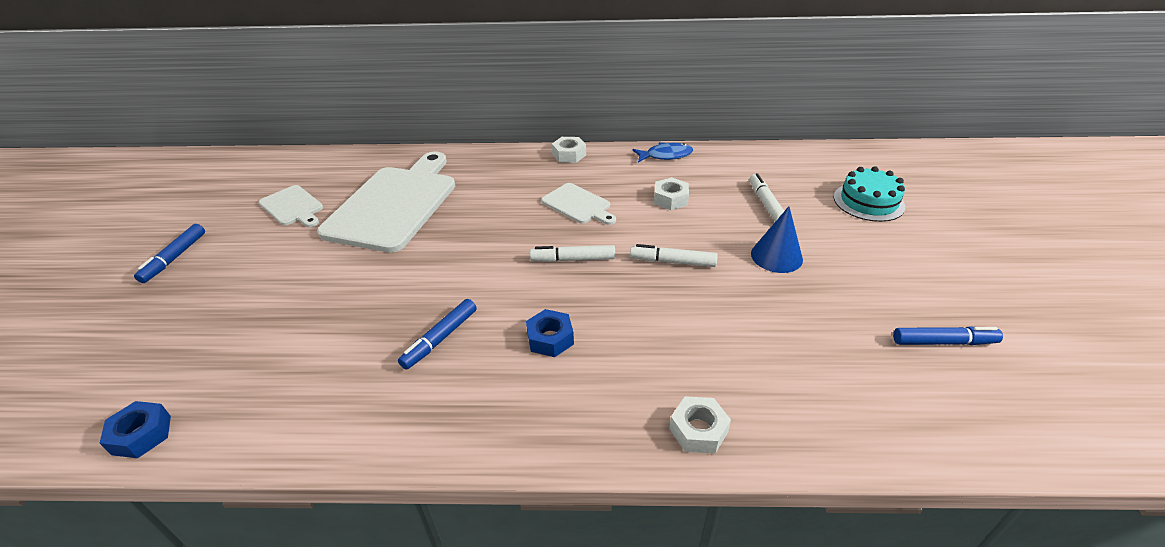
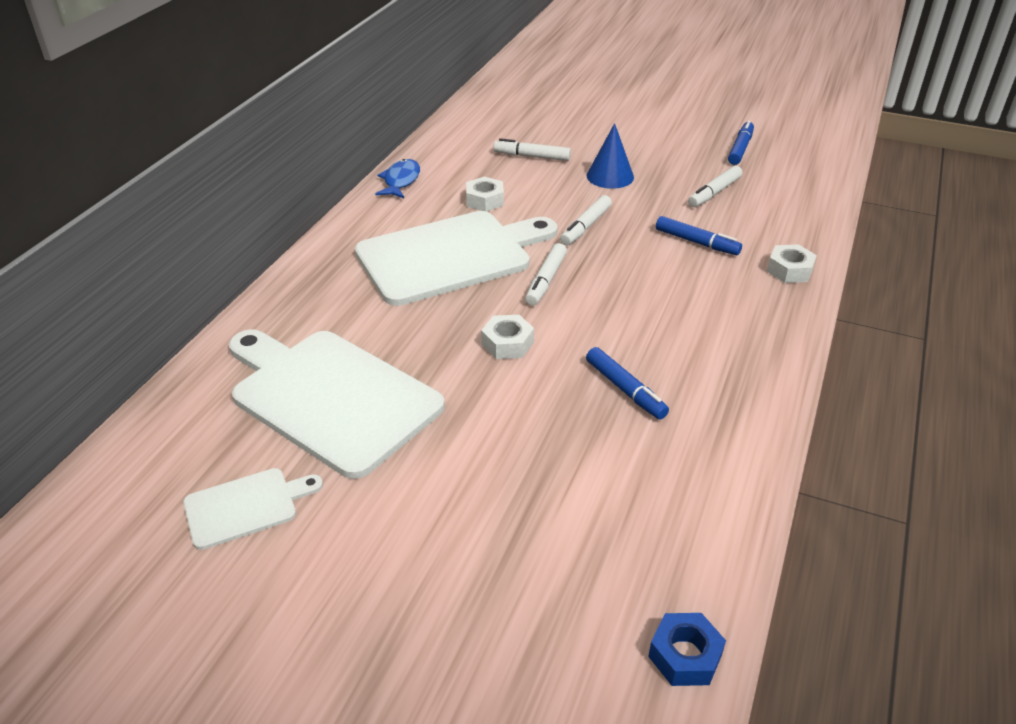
camera: 70 degrees left, 0 degrees up
(174, 258) = (290, 661): blue marker -> blue marker (697, 242)
(550, 339) = (658, 319): blue nut -> none
(569, 155) = (337, 239): white nut -> white nut (507, 343)
(578, 204) = (450, 256): white cutting board -> white cutting board, size x2.08
(814, 337) = (714, 193): none -> white marker
(868, 202) = (564, 113): turquoise cake -> none

